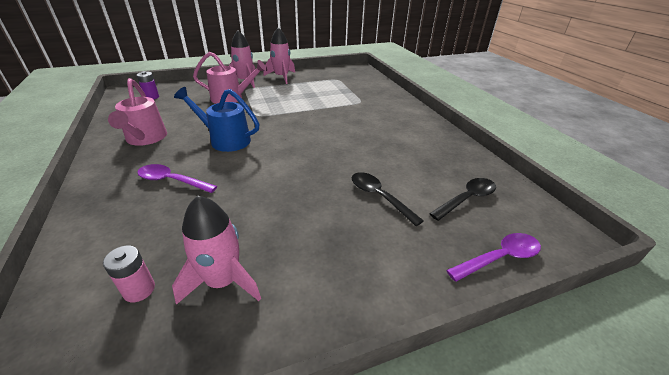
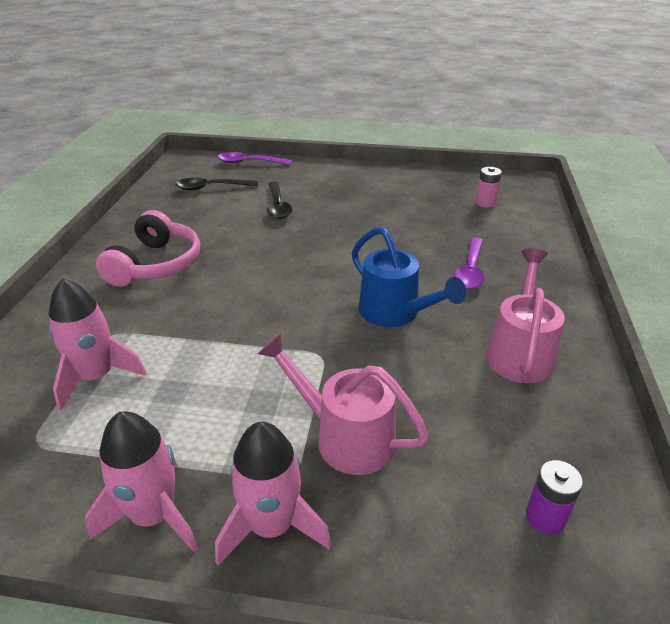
camera: 150 degrees left, 0 degrees up
(172, 181) = (470, 271): purple spoon -> purple spoon turned 60 degrees clockwise
(223, 281) = (430, 194): pink rocket -> pink rocket (96, 377)
(392, 129) = (156, 265): none -> pink headphones

